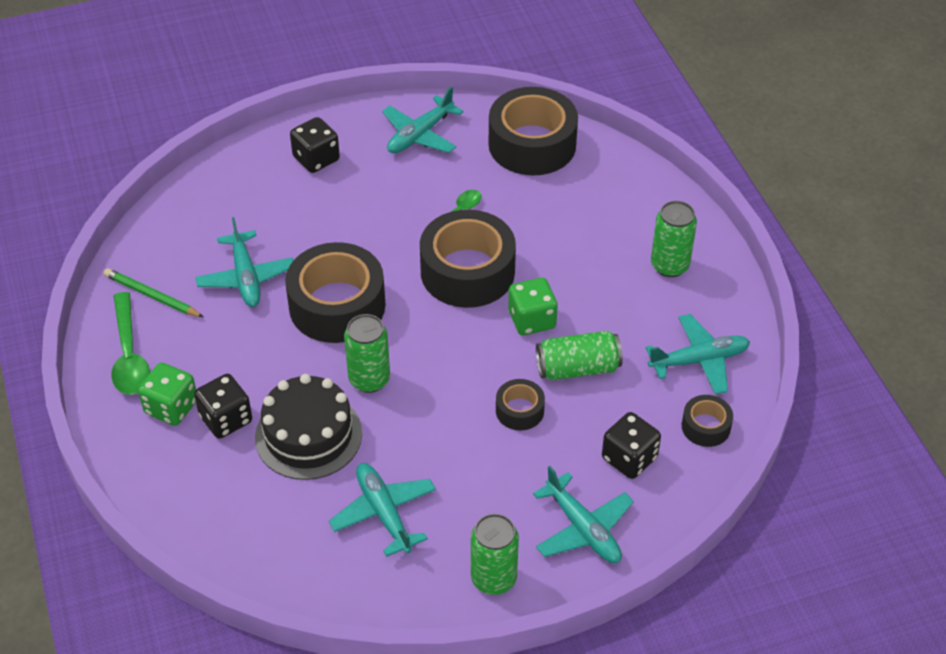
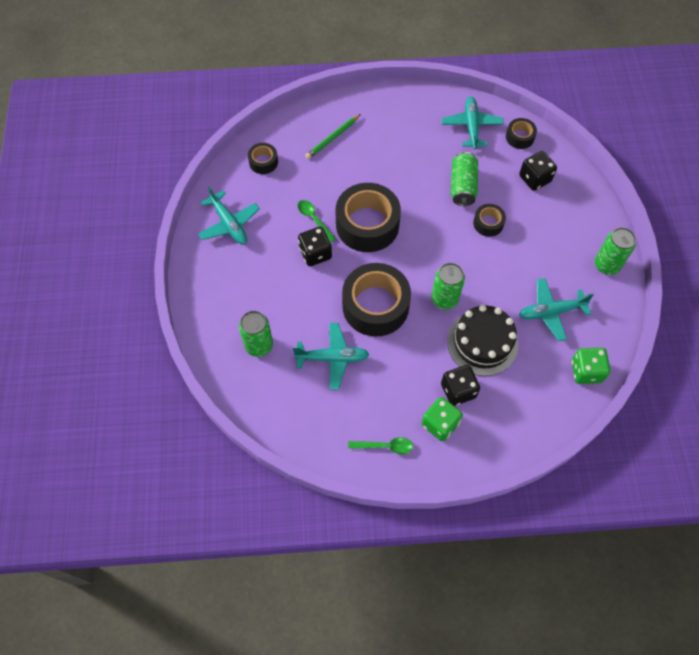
camera: 75 degrees left, 15 degrees up
(129, 355) = (385, 446): green spoon -> green spoon, size x0.63
(152, 296) = (332, 423): green pencil -> green pencil (333, 138)
(316, 159) = (229, 293): black dice -> black dice (315, 253)
(532, 144) = (263, 162): black tape -> black tape, size x0.48
(532, 320) = (418, 200): green dice -> green dice (586, 371)
(583, 529) = (579, 213): turquoise plane -> none
(669, 265) = (394, 119): green can -> green can (259, 345)

